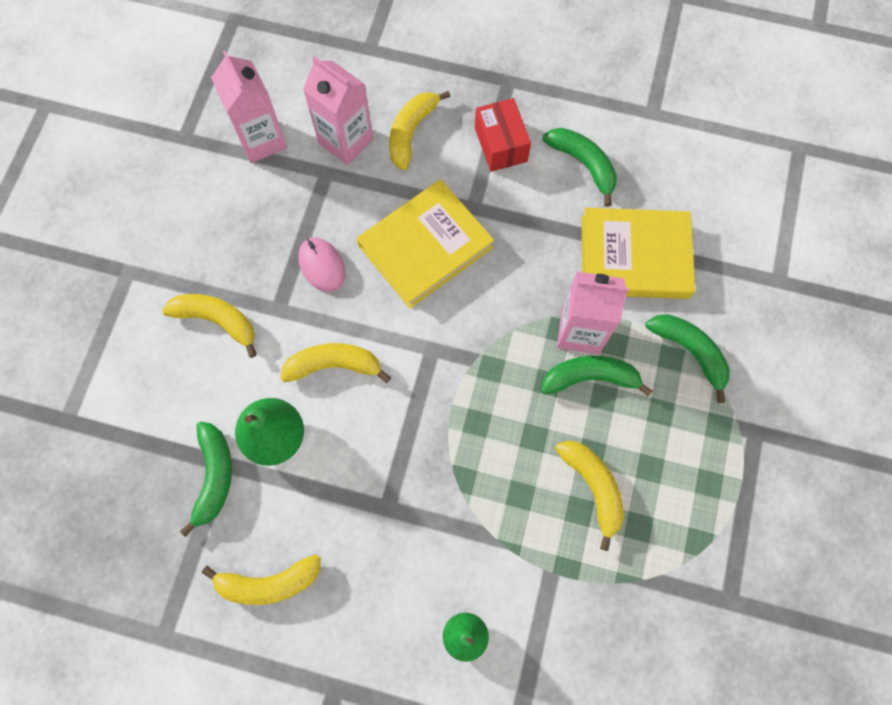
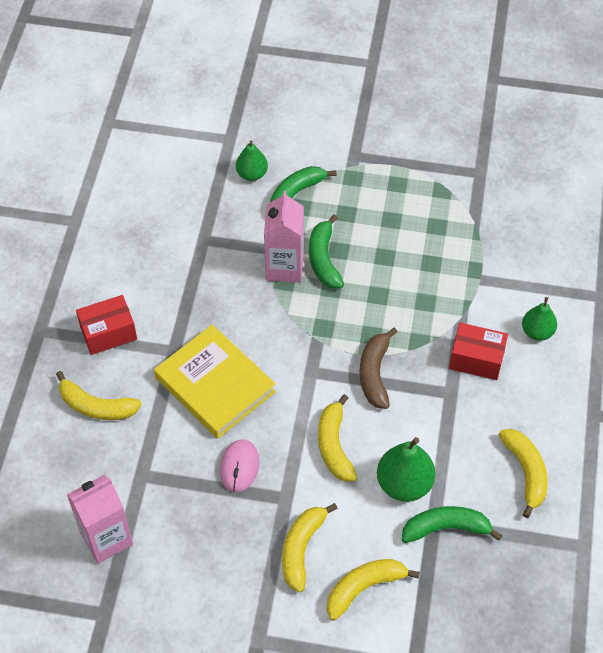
camera: 95 degrees left, 15 degrees down
(322, 265) = (239, 467): pink mouse -> pink mouse turned 45 degrees counterclockwise
(346, 141) = (106, 461): pink carton -> none
(422, 420) = (374, 374): none -> brown banana
(431, 547) = (476, 359): none -> red box
(583, 164) = (128, 269): green banana -> none
(593, 487) = (412, 255): yellow banana -> yellow banana (364, 587)
(634, 257) = (215, 232): yellow book -> none
(723, 303) = (252, 174): none -> green pear

